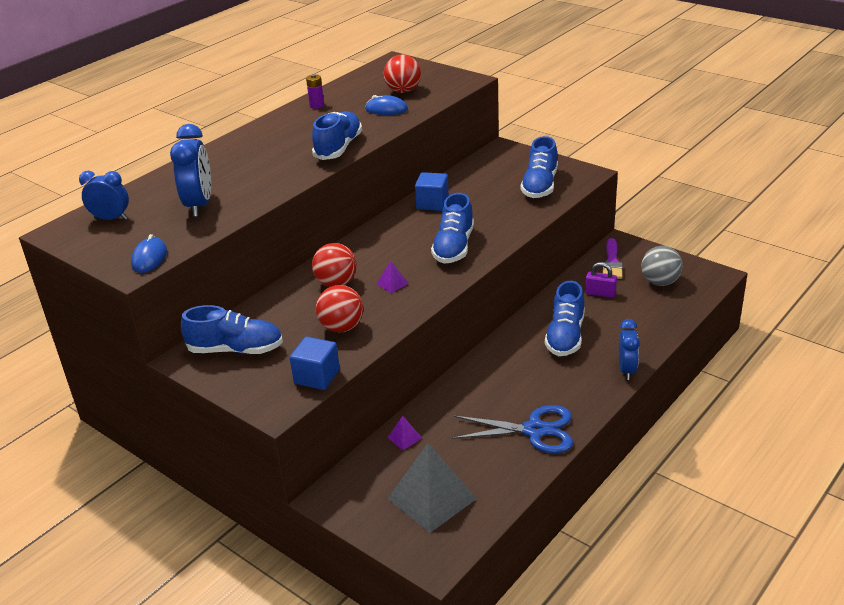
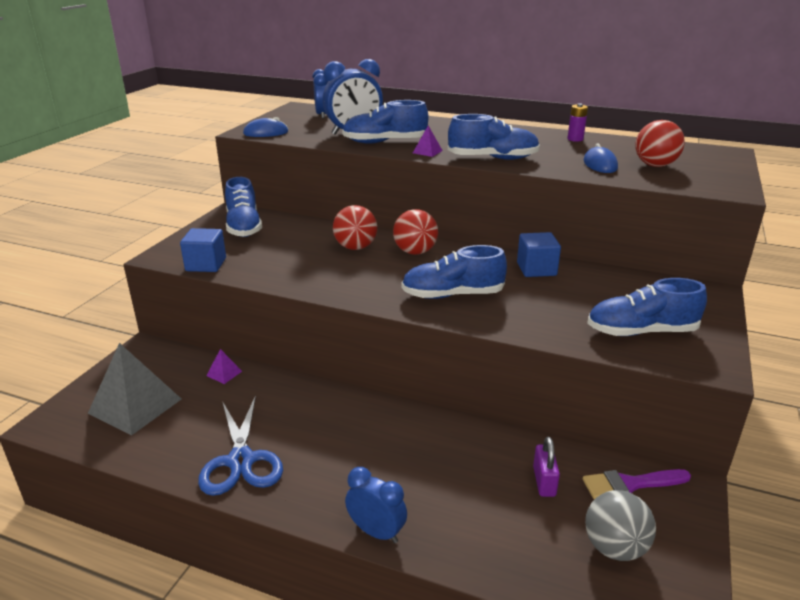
camera: 70 degrees right, 5 degrees down
(342, 327) = (283, 262): red ball -> red ball (415, 252)
(392, 283) = (365, 273): purple pyramid -> purple pyramid (427, 152)
(565, 336) = (430, 460): blue shoe -> blue shoe (385, 142)
(627, 370) = (376, 532): blue clock -> blue clock turned 135 degrees counterclockwise

